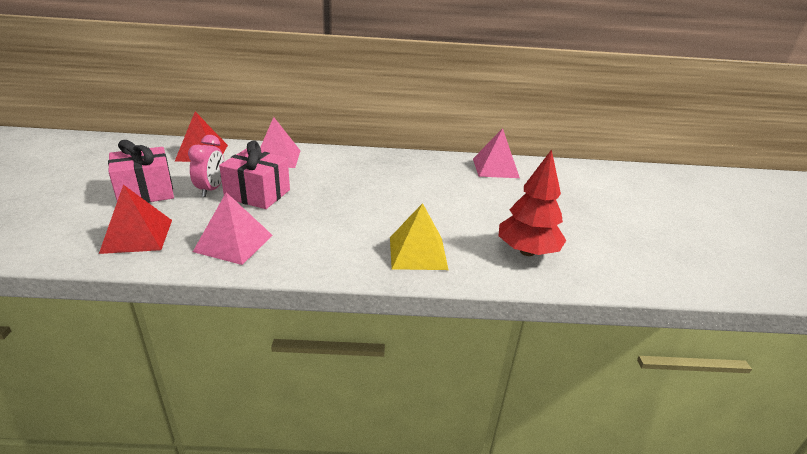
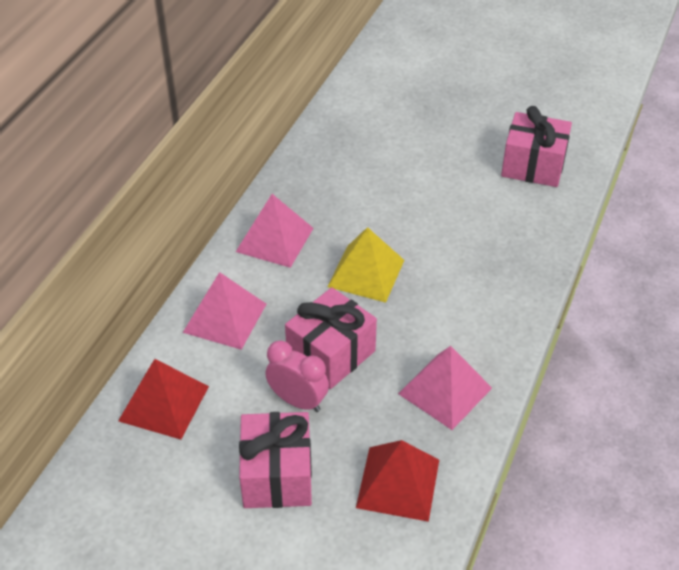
camera: 65 degrees left, 15 degrees up
(417, 253) = (511, 243): yellow pyramid -> yellow pyramid (366, 273)
(495, 168) = (349, 118): pink pyramid -> pink pyramid (274, 239)
(527, 251) = (533, 165): red tree -> pink gift

